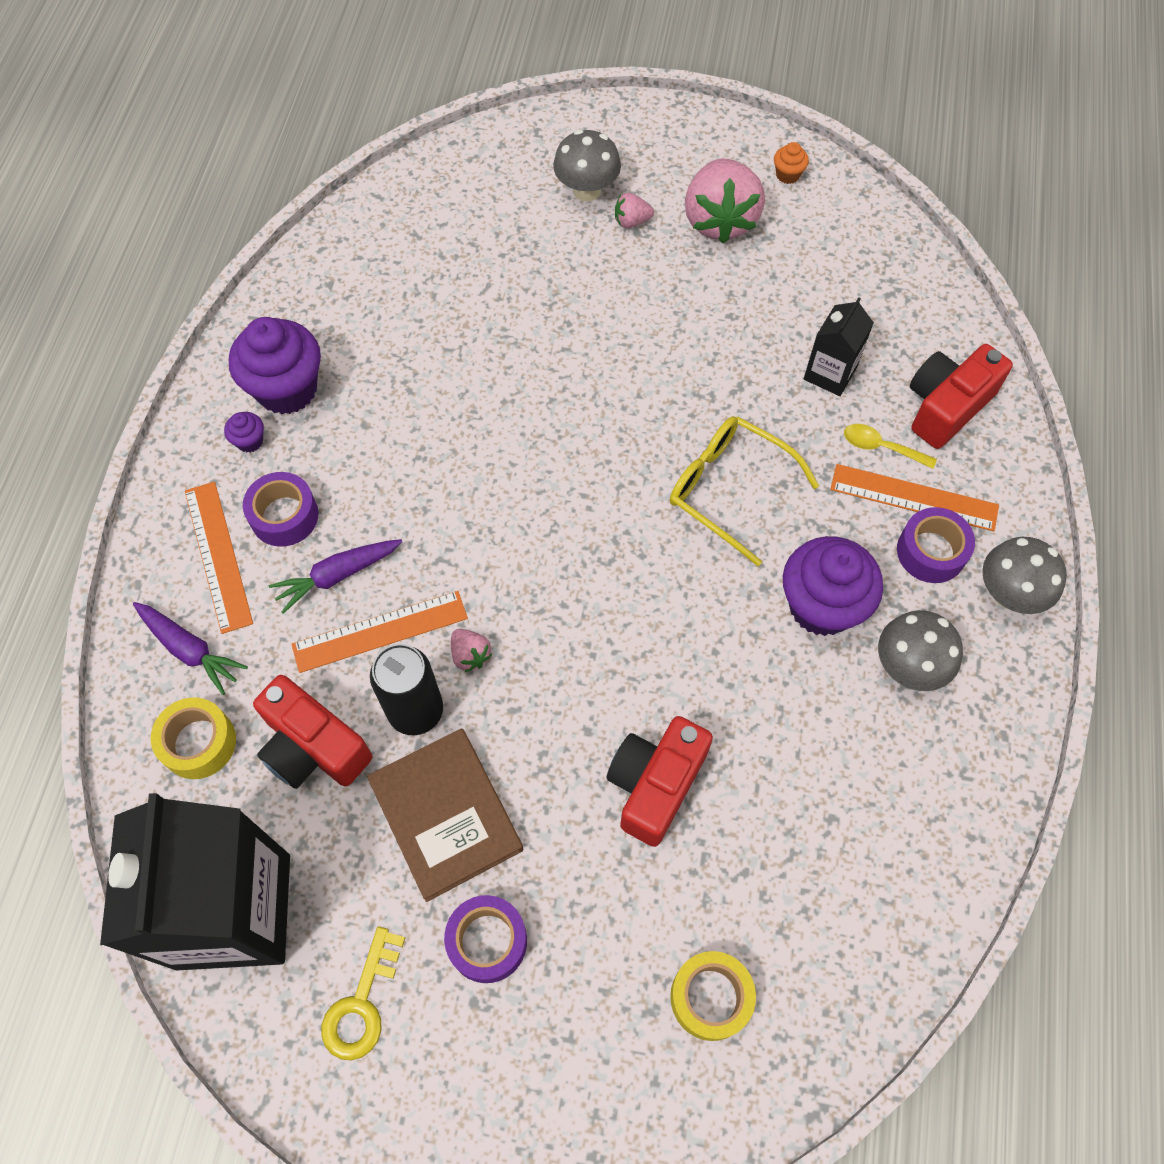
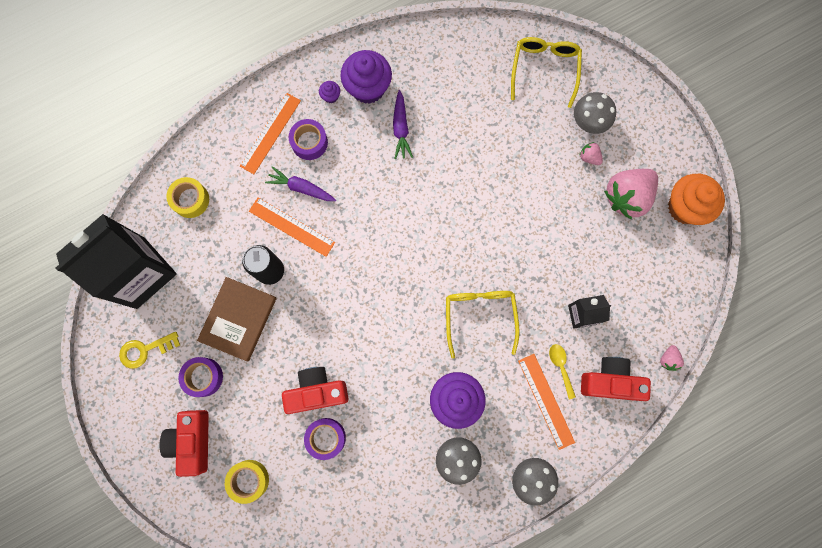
camera: 50 degrees right, 15 degrees up
(190, 649) = (223, 160): purple carrot -> purple carrot (401, 128)
(313, 747) = (224, 244): red camera -> red camera (192, 441)
(470, 655) = (311, 271): pink strawberry -> pink strawberry (668, 359)
(473, 186) = (544, 69): none -> yellow glasses
(787, 175) = (685, 207): orange cupcake -> orange cupcake, size x2.32
(931, 552) = (523, 428): purple tape -> purple tape (326, 438)

